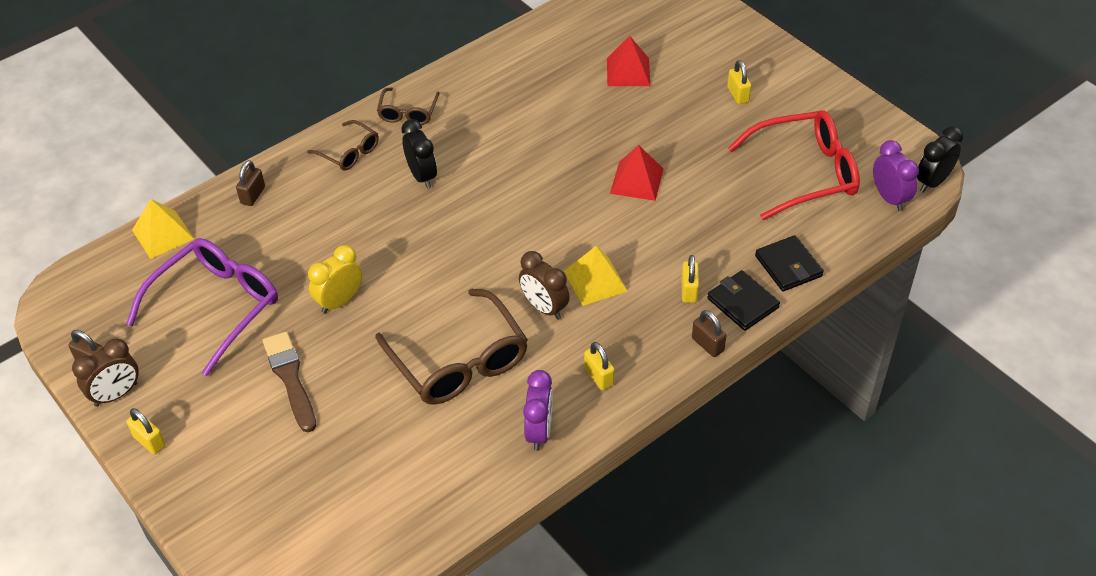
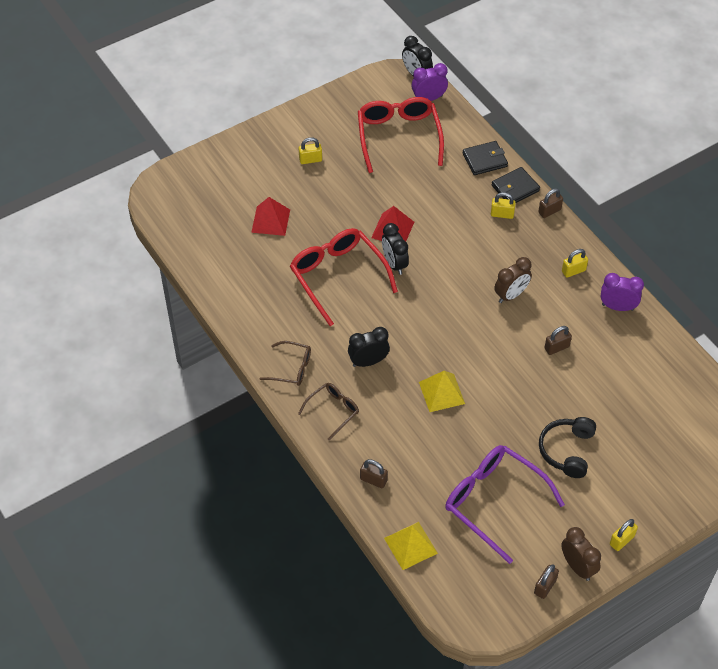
camera: 85 degrees left, 5 degrees up
(290, 378) = (567, 450): brown brush -> black headphones
(339, 301) = (495, 419): yellow clock -> none
(459, 361) = (556, 347): brown glasses -> brown padlock
(550, 138) = (338, 277): none -> red glasses
(579, 187) = (394, 264): none -> black clock
(595, 281) = (488, 264): yellow pyramid -> yellow pyramid (441, 392)

